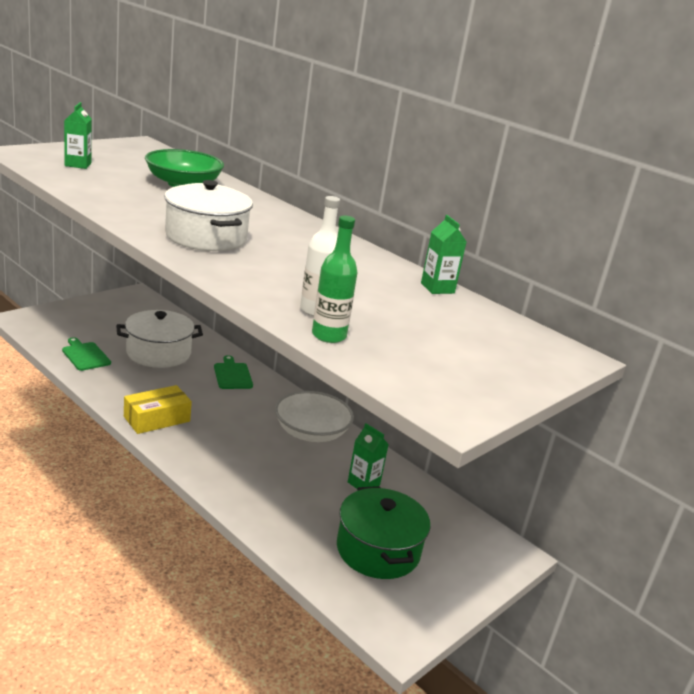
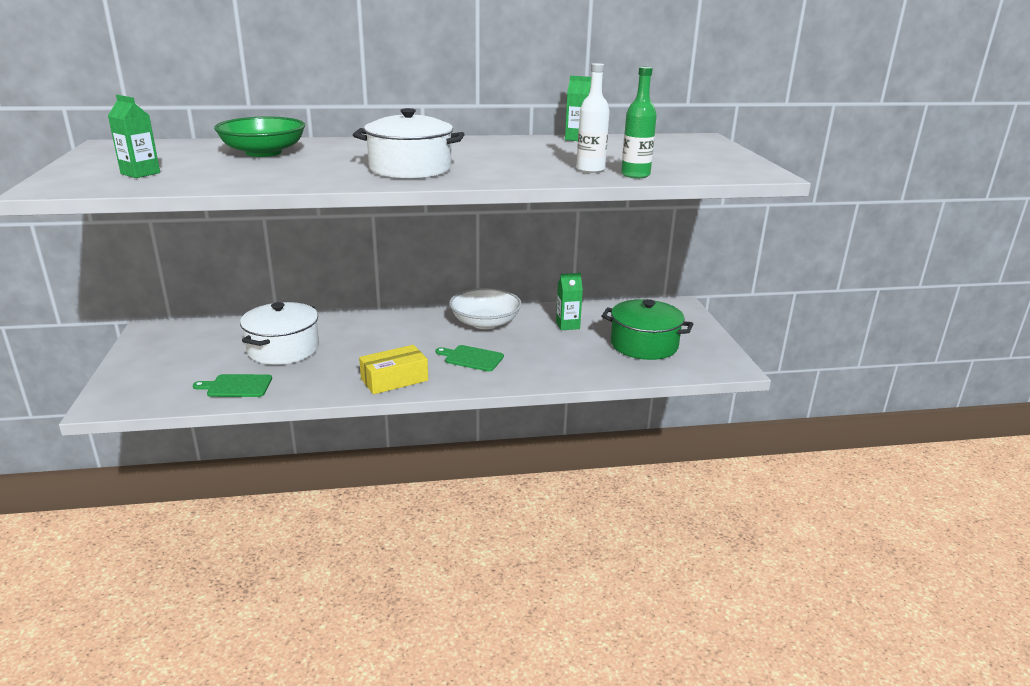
camera: 50 degrees left, 0 degrees up
(157, 419) = (394, 379): yellow box -> yellow box turned 60 degrees clockwise
(232, 375) = (365, 327): green cutting board -> green cutting board (471, 358)

